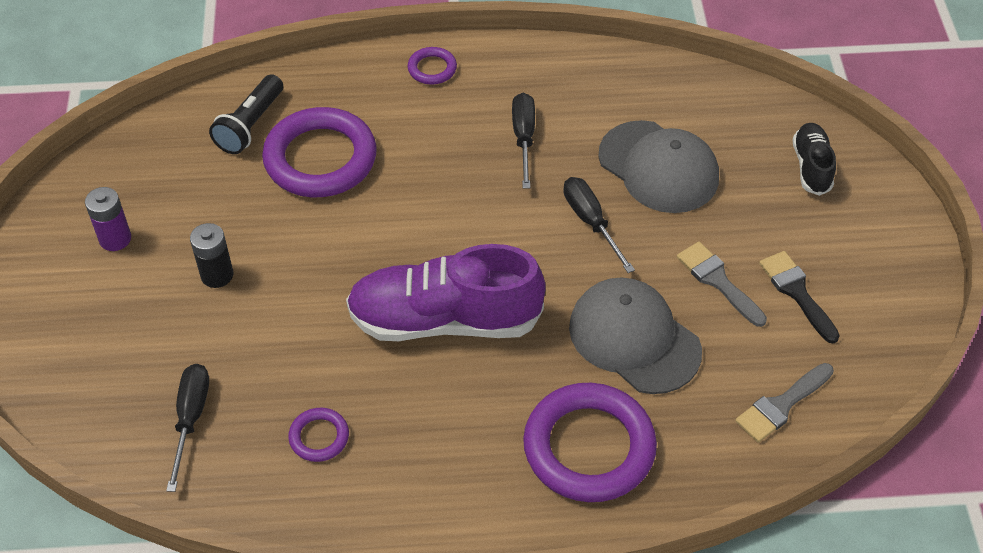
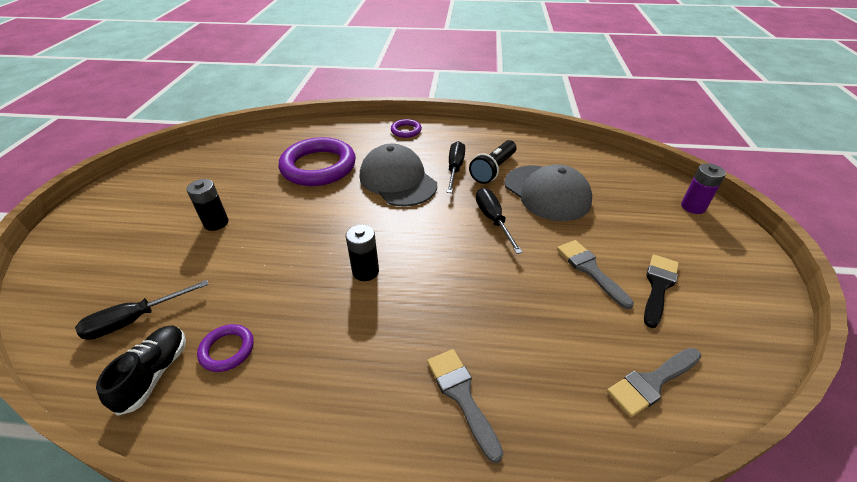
camera: 10 degrees right, 10 degrees down
(115, 239) = (164, 195): purple battery -> purple battery (693, 207)
(191, 419) = (135, 320): black screwdriver -> black screwdriver turned 135 degrees counterclockwise
(250, 125) = (284, 147): black flashlight -> black flashlight (493, 170)
(445, 320) = (365, 271): purple shoe -> black battery
(589, 447) = (462, 396): purple ring -> grey brush
(634, 339) = (516, 305): grey cap -> grey cap (397, 180)
(797, 293) = (658, 286): black brush -> black brush turned 45 degrees clockwise
(811, 167) = (662, 203): black shoe -> black shoe (155, 374)

